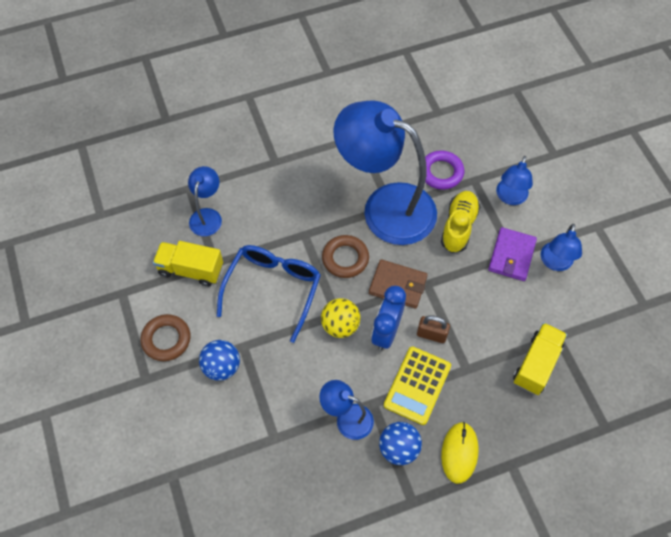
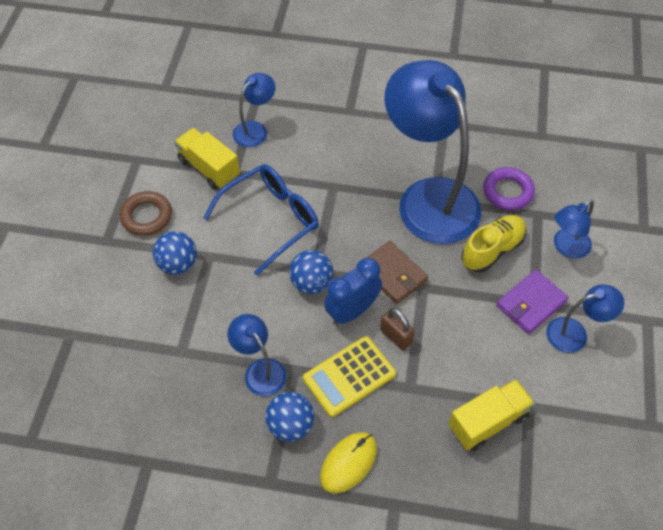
camera: 30 degrees right, 5 degrees down
(340, 325) = (311, 283): yellow ball -> blue ball
(345, 258) = (357, 225): brown ring -> none
(555, 263) = (575, 333): blue lamp -> blue lamp turned 150 degrees counterclockwise

